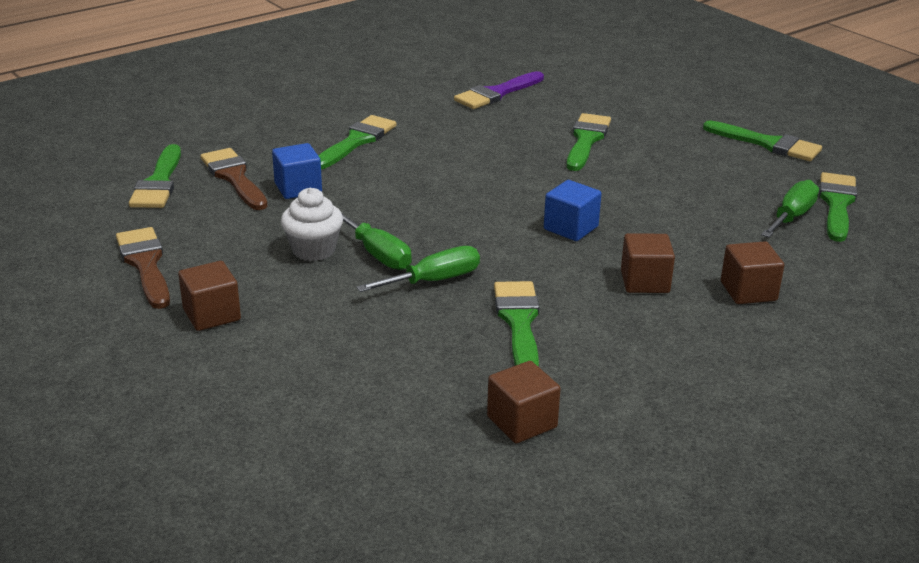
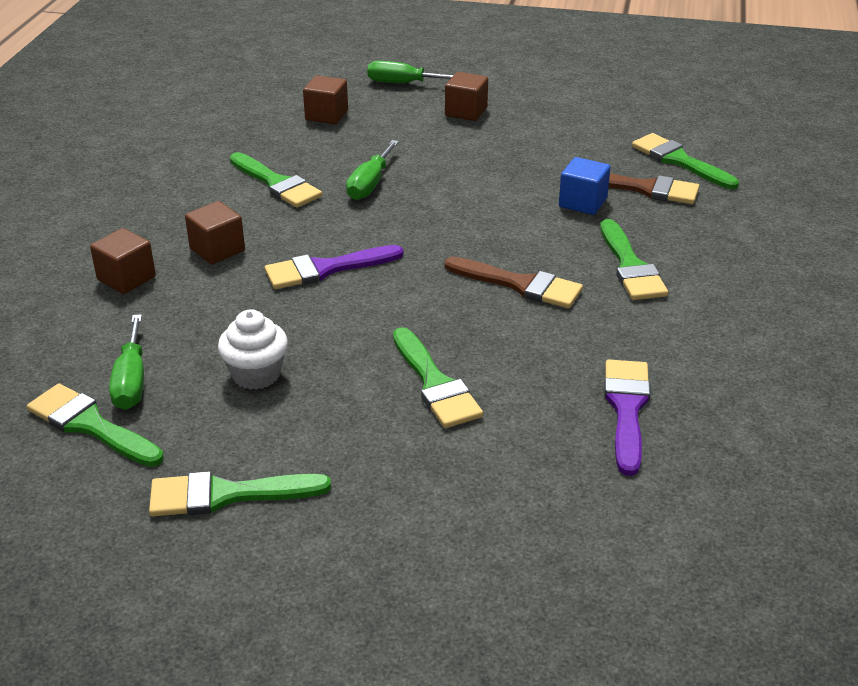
camera: 140 degrees right, 5 degrees up
(145, 264) = (560, 116): brown brush -> brown brush (520, 285)
(313, 250) = (482, 167): white cupcake -> white cupcake (256, 374)
(377, 254) = (436, 183): green screwdriver -> green screwdriver (403, 83)
(522, 422) = (211, 138): brown cube -> brown cube (326, 115)
(571, 228) = (325, 269): blue cube -> purple brush
(837, 204) = (90, 425): green brush -> green brush turned 150 degrees clockwise

